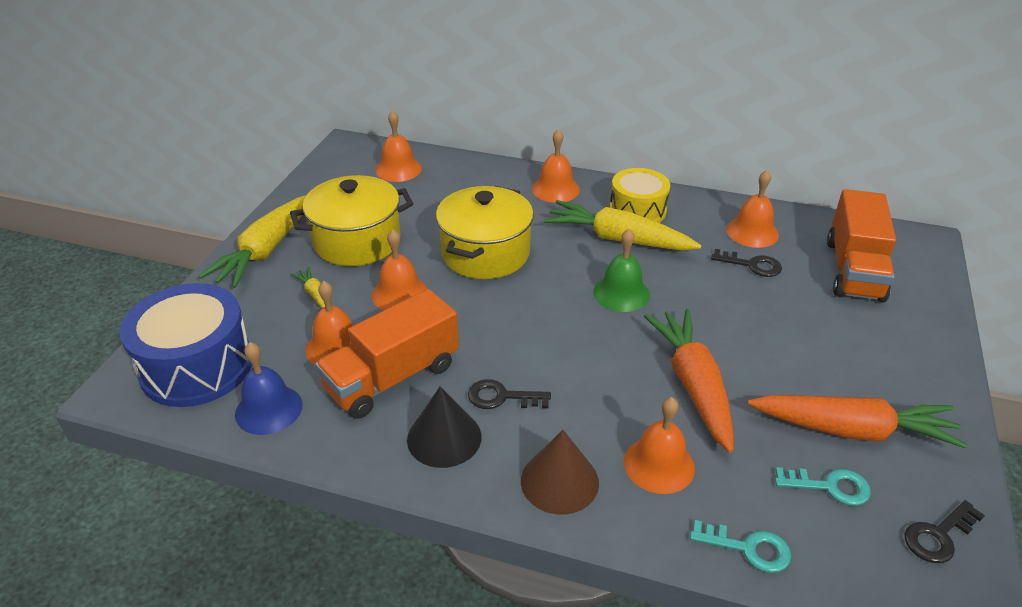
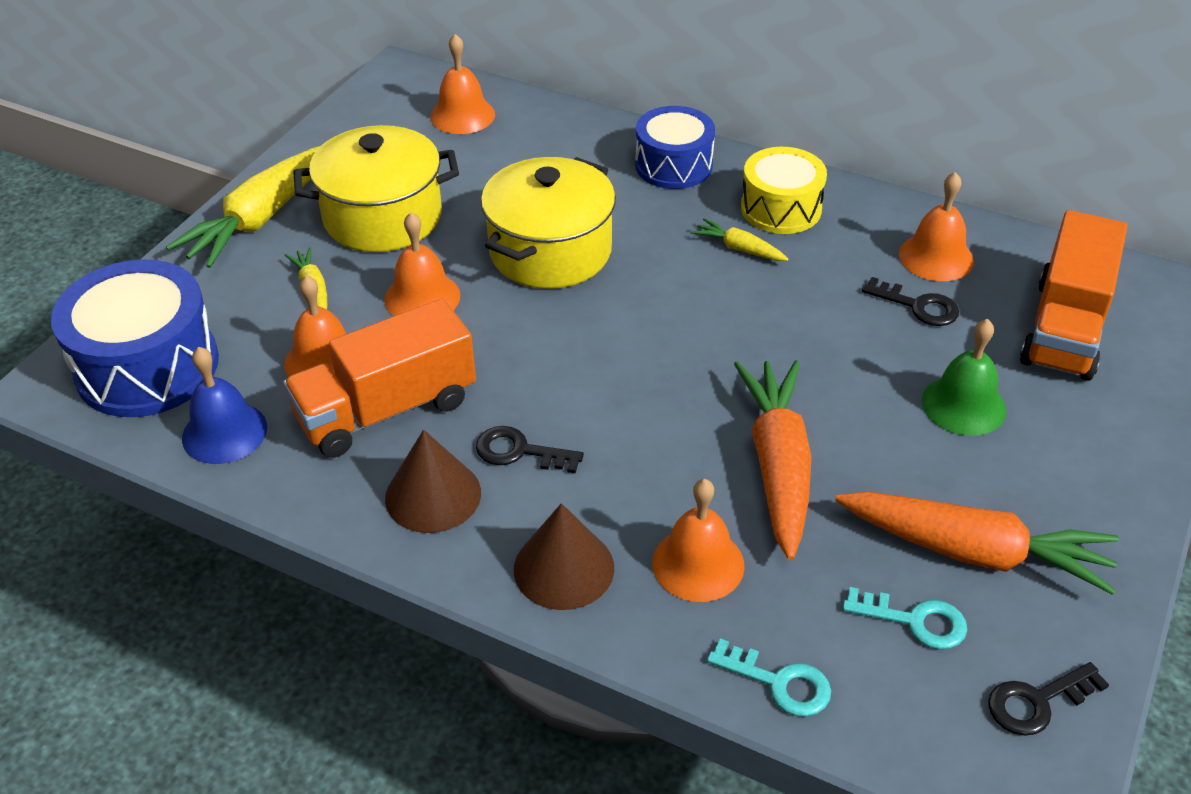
camera: 10 degrees right, 5 degrees up
(444, 437) = (433, 495): black cone -> brown cone
(555, 189) = (673, 165): orange bell -> blue drum
(617, 239) = (739, 248): yellow carrot -> yellow carrot, size x0.47
(621, 293) = (720, 327): green bell -> green bell (963, 405)

